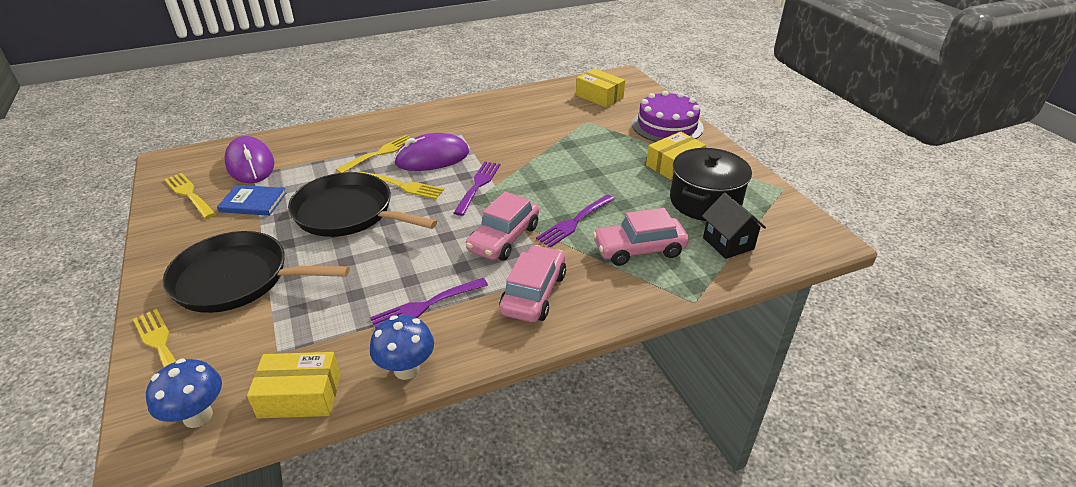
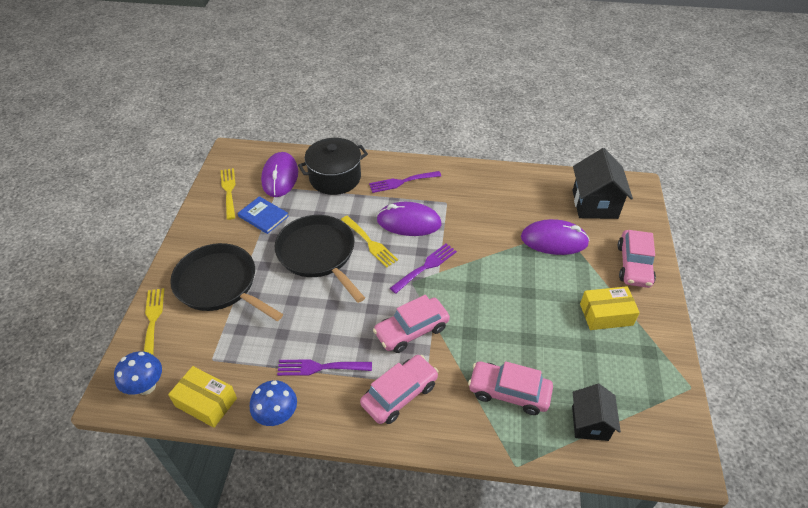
camera: 30 degrees right, 10 degrees up
(380, 153) = (373, 201): yellow fork -> none
(574, 222) = (476, 339): purple fork -> purple fork (402, 182)
(585, 130) = (554, 240): none -> purple mouse
(599, 96) = (594, 204): yellow box -> black house
(667, 126) = (634, 265): purple cake -> pink car
(705, 201) = (603, 368): black pot -> black pot (335, 178)

